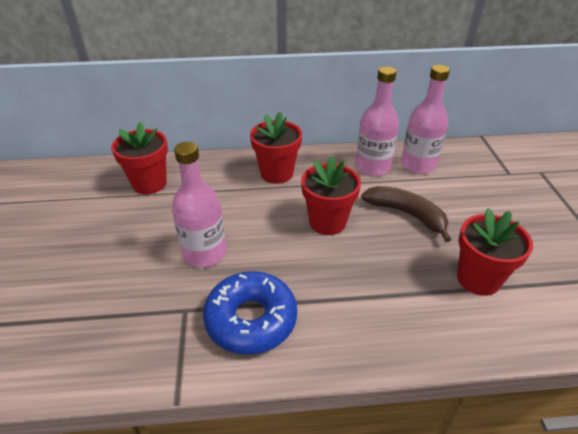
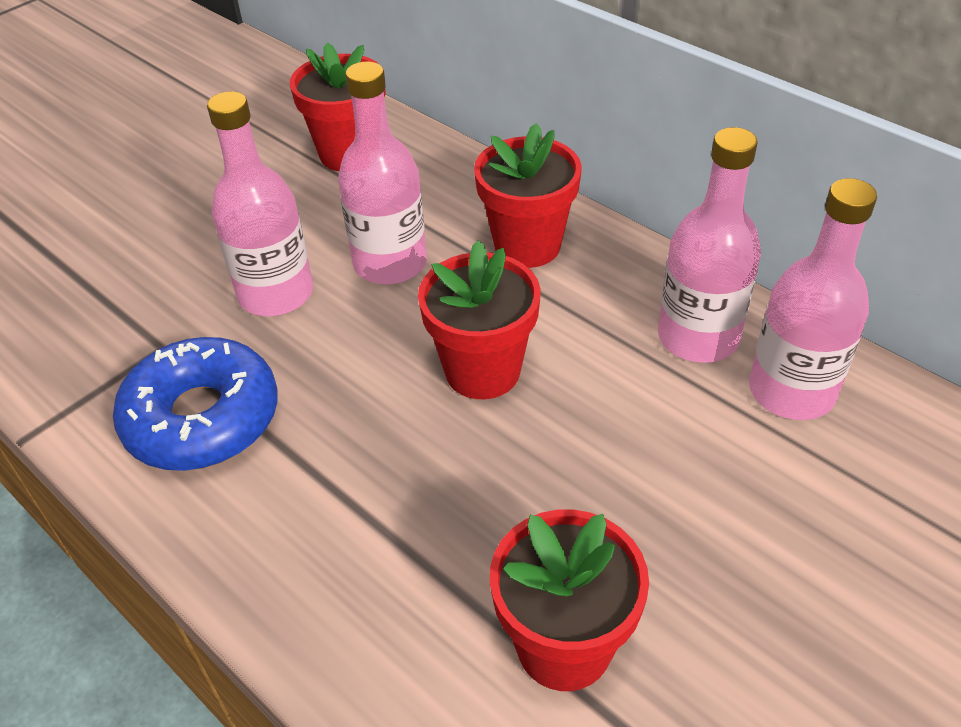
camera: 50 degrees right, 5 degrees up
(235, 211) = (390, 263): none -> pink bottle
(407, 214) = (623, 454): brown banana -> none

